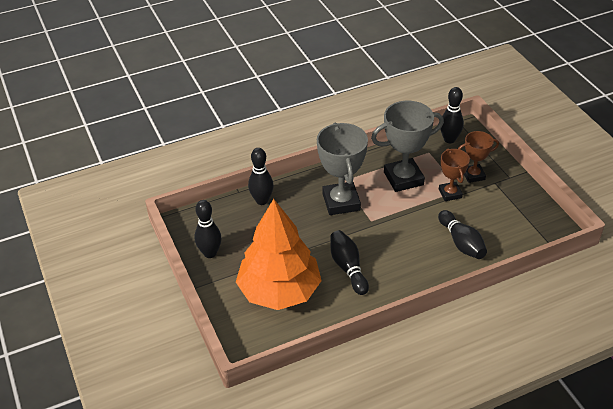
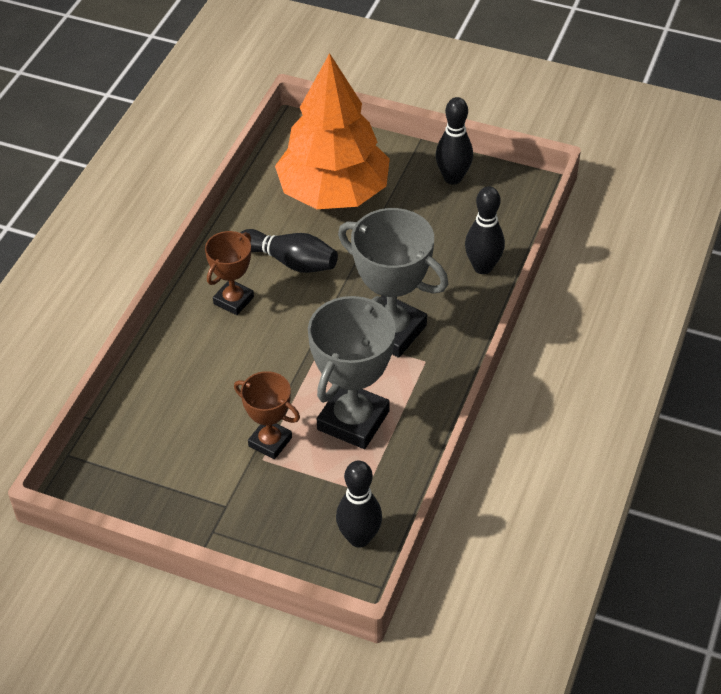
camera: 135 degrees right, 5 degrees up
(461, 243) = (191, 380): black bowling pin -> none
(473, 175) = (266, 496): brown trophy -> brown trophy (233, 300)

